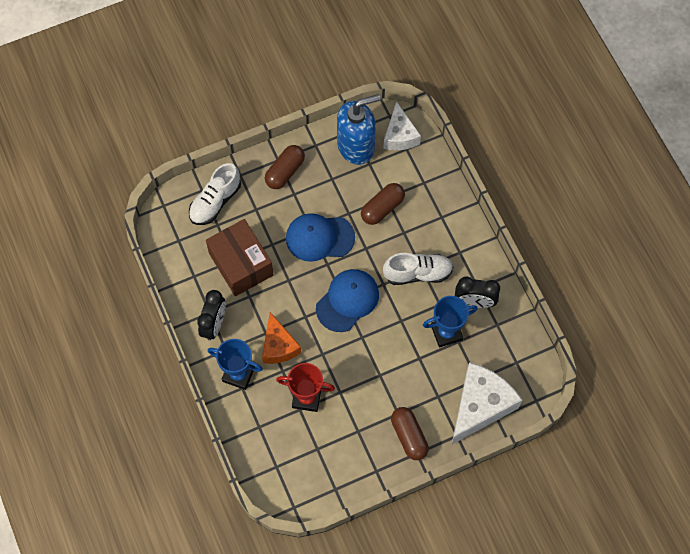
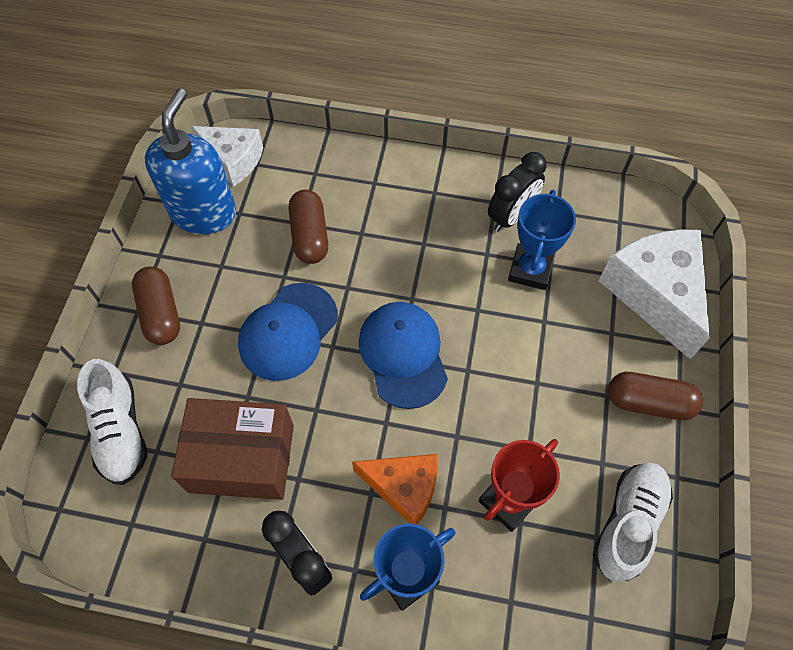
camera: 55 degrees left, 5 degrees down
(417, 273) = (427, 252): white shoe -> white shoe (628, 523)

